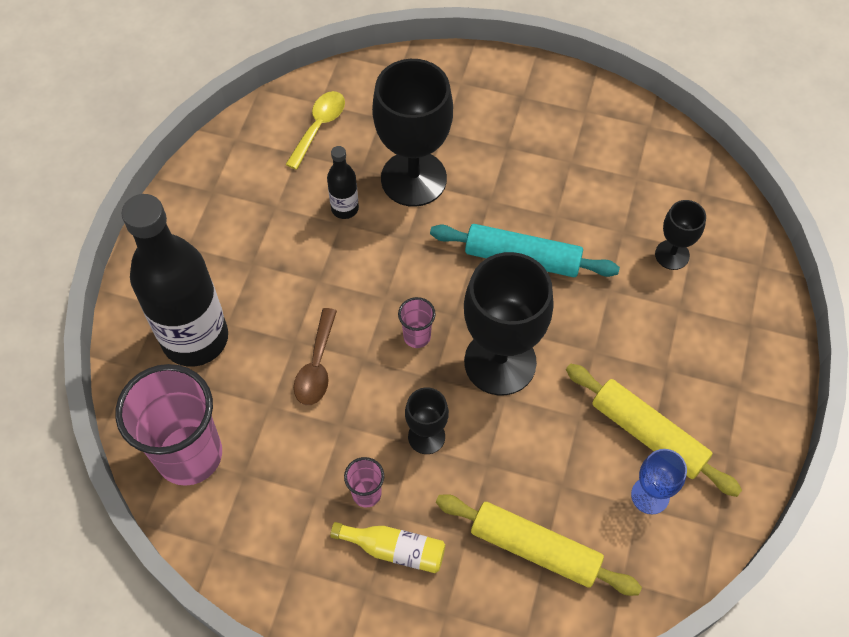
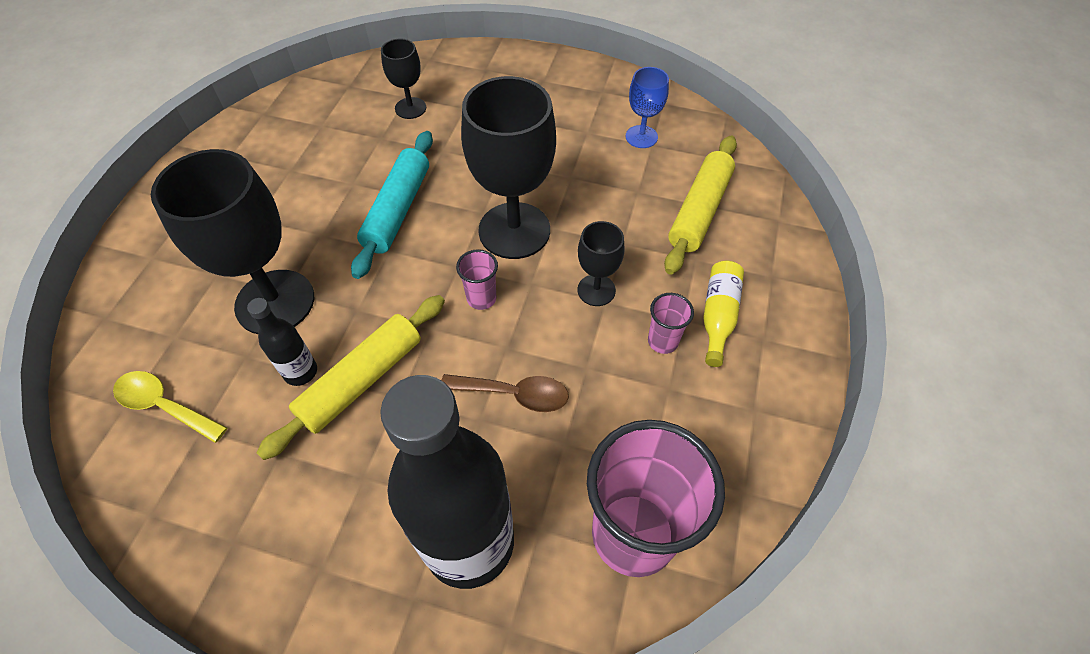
camera: 90 degrees left, 5 degrees down
(648, 434) = (586, 134): yellow rolling pin -> yellow rolling pin (361, 380)

